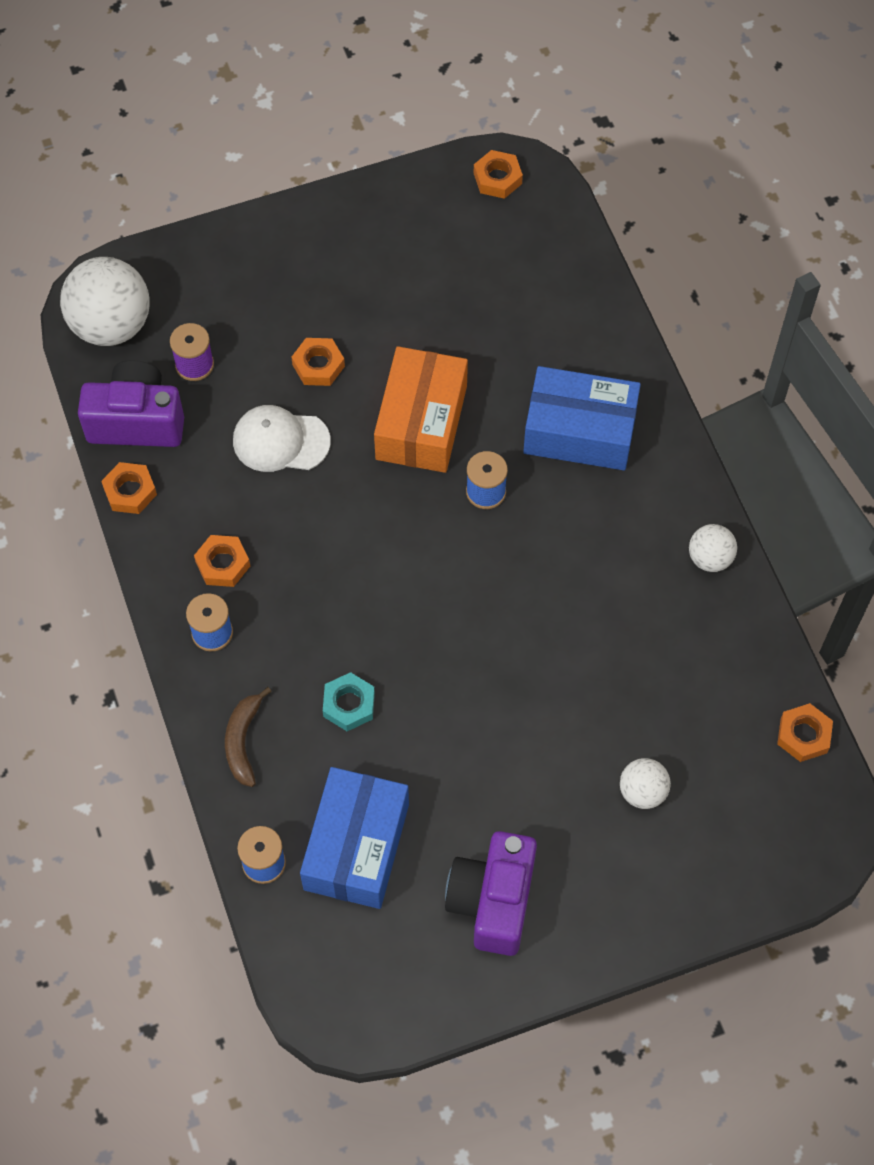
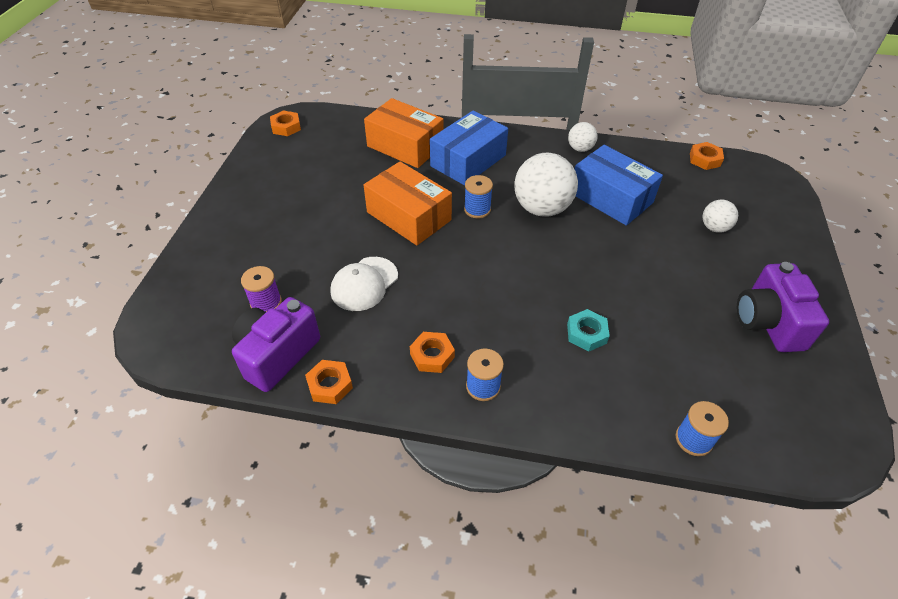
camera: 60 degrees left, 15 degrees down
(111, 325) = (188, 335): white ball -> white ball (542, 208)
(243, 741) = (584, 407): brown banana -> none
(318, 365) = (327, 243): orange nut -> none
(356, 846) = (700, 377): blue box -> blue box (611, 198)
(493, 901) = (768, 322): purple camera -> purple camera turned 45 degrees clockwise
(557, 339) = (405, 146): none -> orange box

